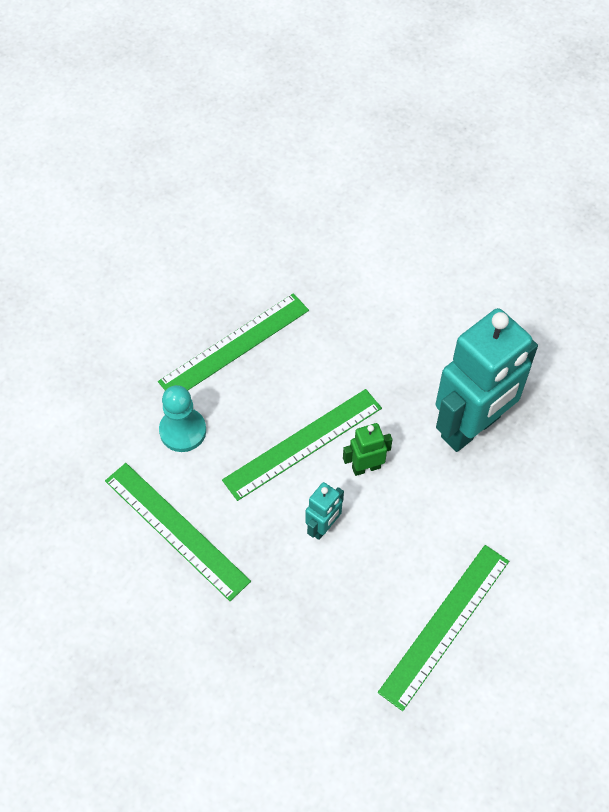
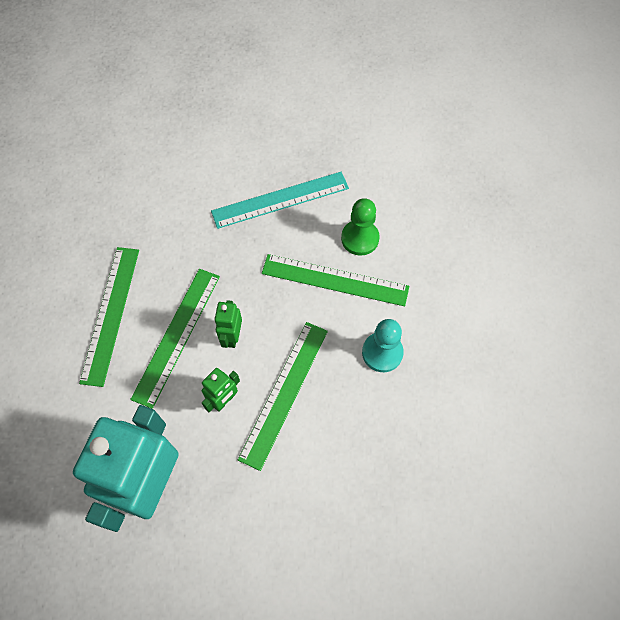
camera: 150 degrees right, 5 degrees up
(115, 563) = (360, 238): none -> green pawn
(170, 667) = (280, 200): none -> turquoise ruler
(234, 345) = (394, 450): green ruler -> green ruler (177, 335)
(323, 527) = (232, 336): turquoise robot -> green robot

